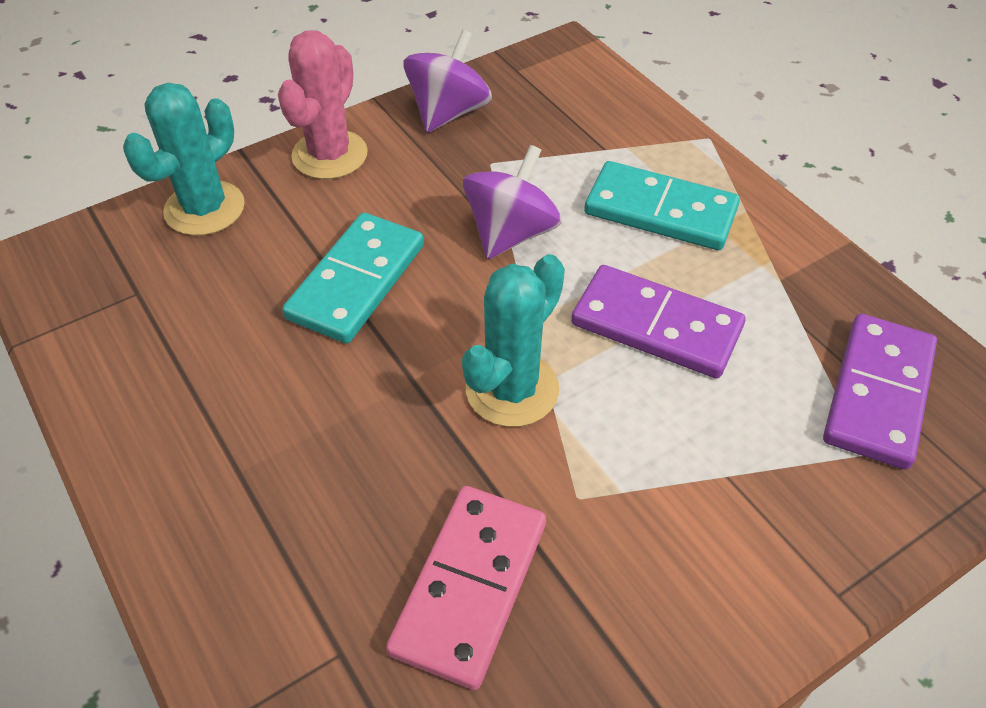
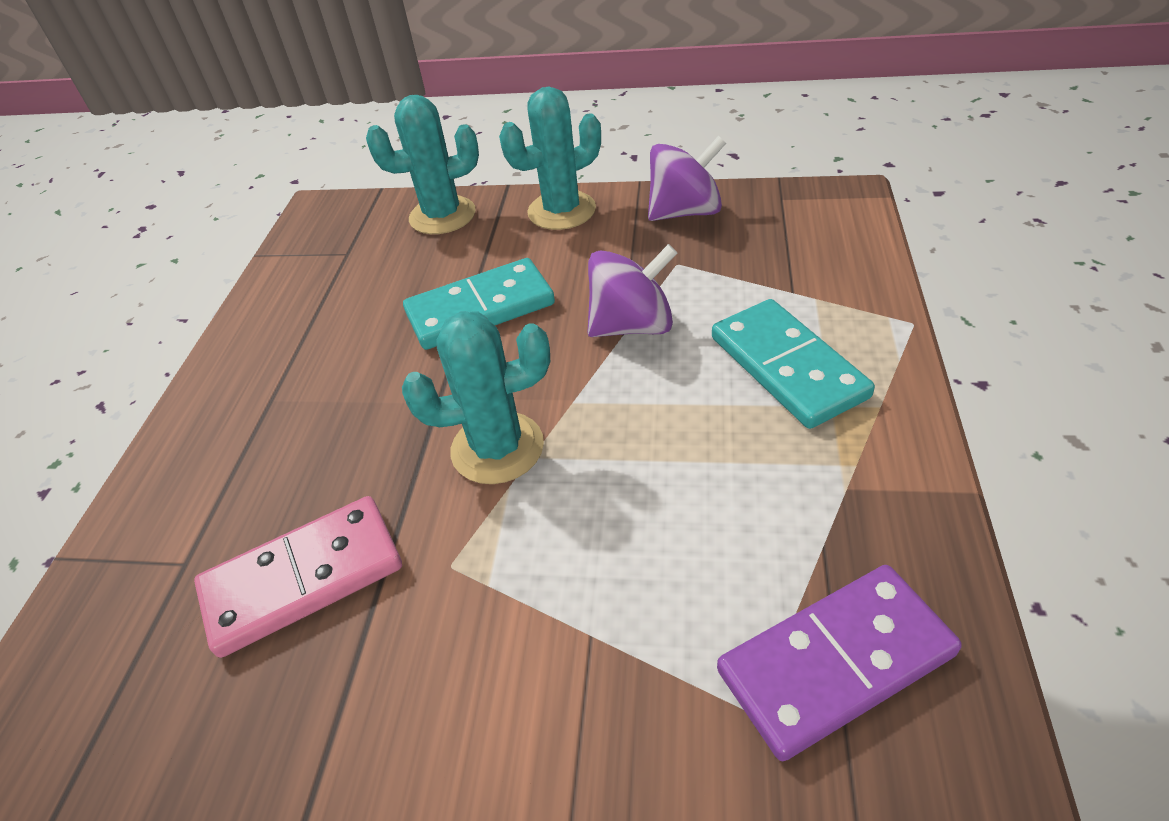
camera: 45 degrees right, 5 degrees down
(330, 155) = (561, 211): pink cactus -> turquoise cactus
(656, 326) = (672, 464): purple domino -> none

